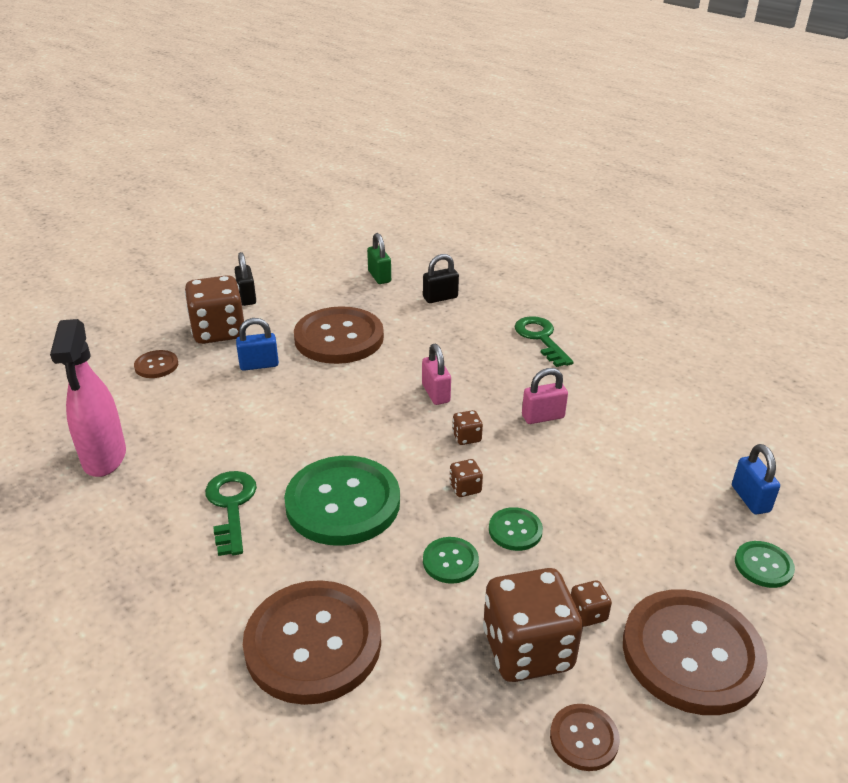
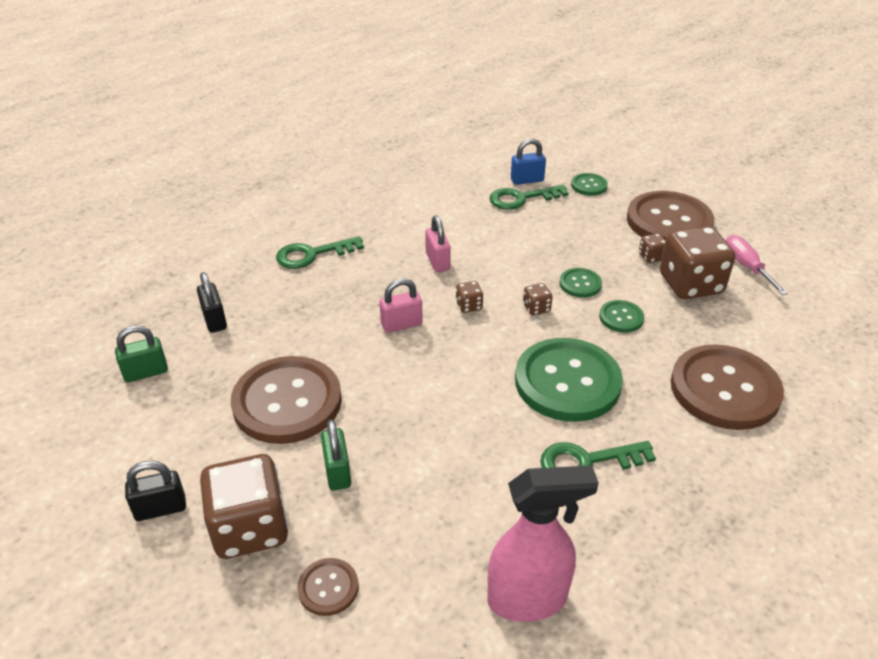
camera: 90 degrees left, 5 degrees up
(259, 365) = (337, 472): blue padlock -> green padlock
(584, 738) = (746, 267): brown button -> pink screwdriver
(699, 490) = (521, 198): none -> green key

